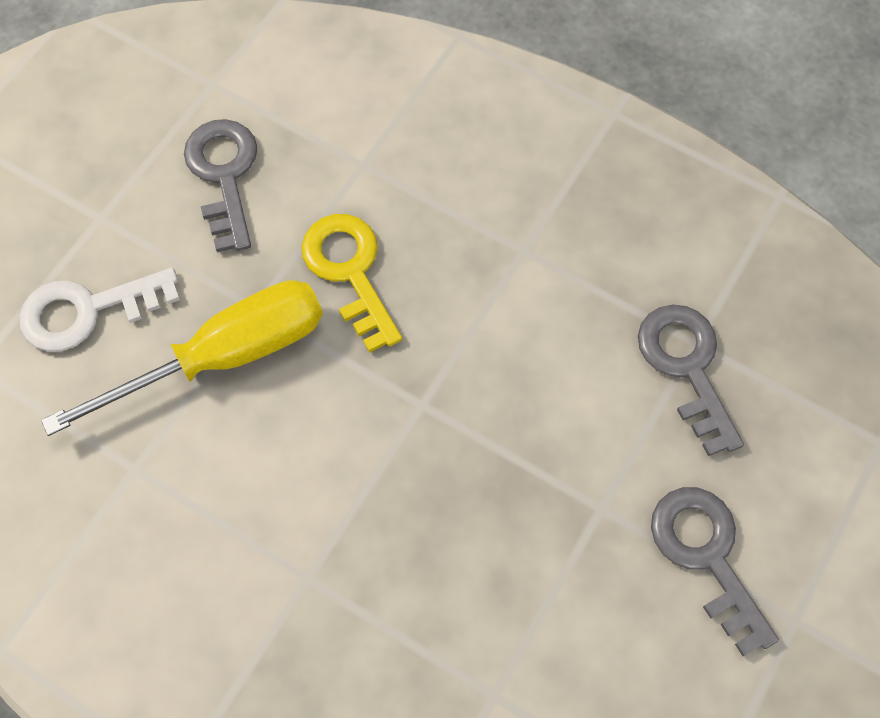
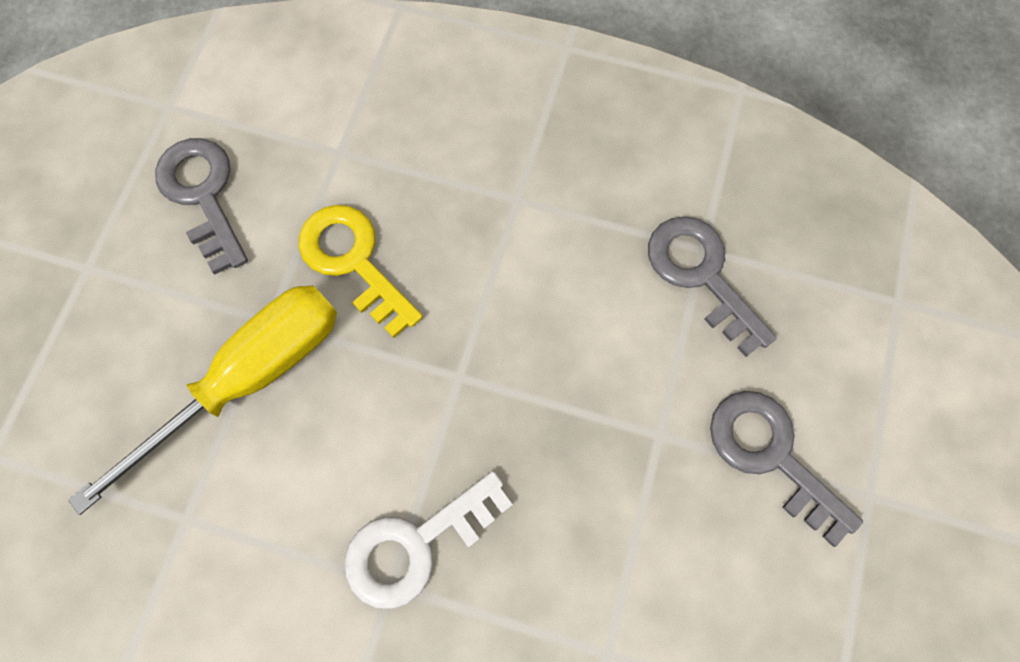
camera: 15 degrees left, 5 degrees up
(87, 310) = (95, 367): white key -> white key (416, 544)

